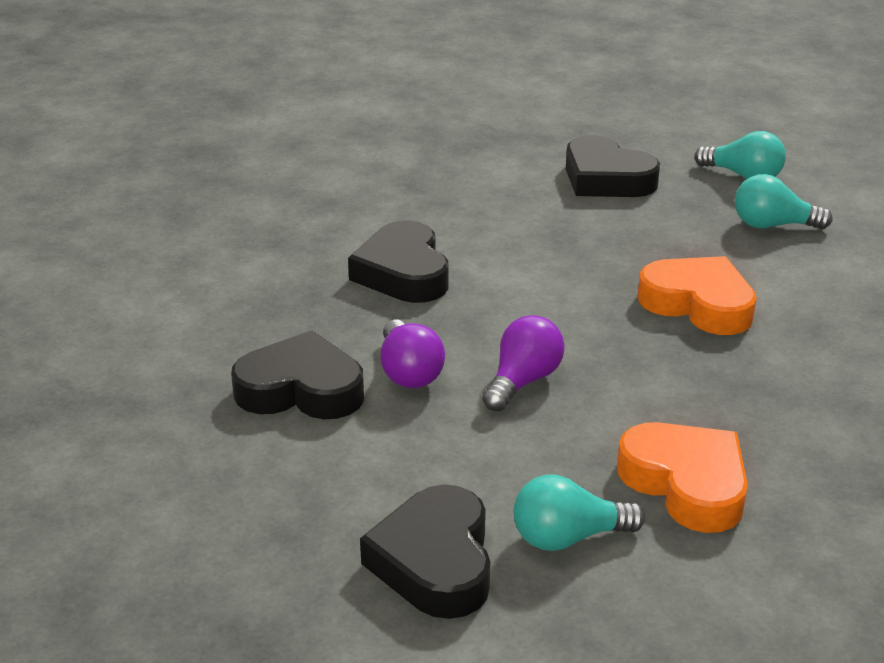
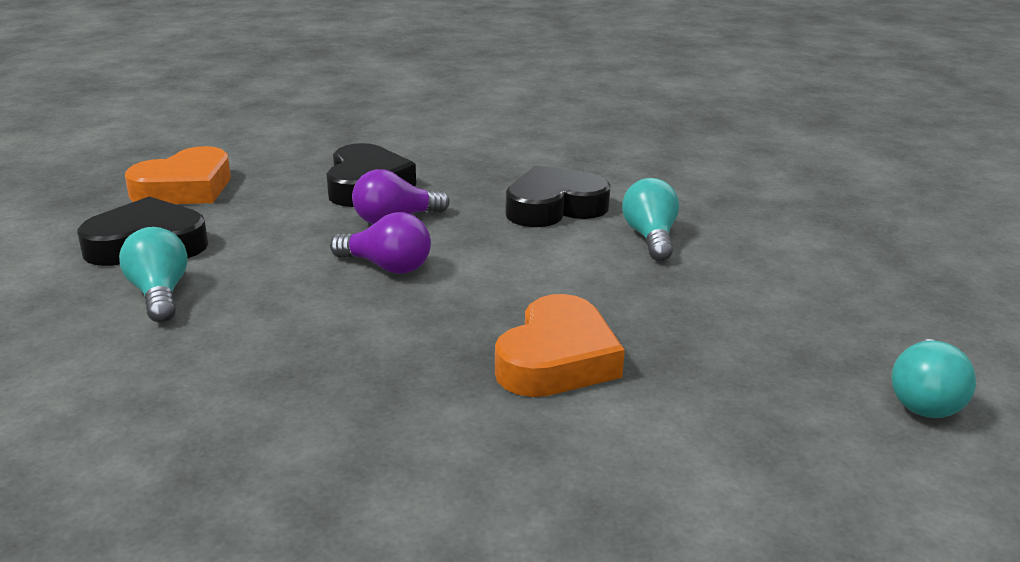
camera: 80 degrees right, 5 degrees down
(606, 178) = (824, 298): black heart -> none
(686, 484) = (222, 350): orange heart -> orange heart (185, 188)
(773, 225) = (790, 420): turquoise light bulb -> turquoise light bulb (650, 238)

